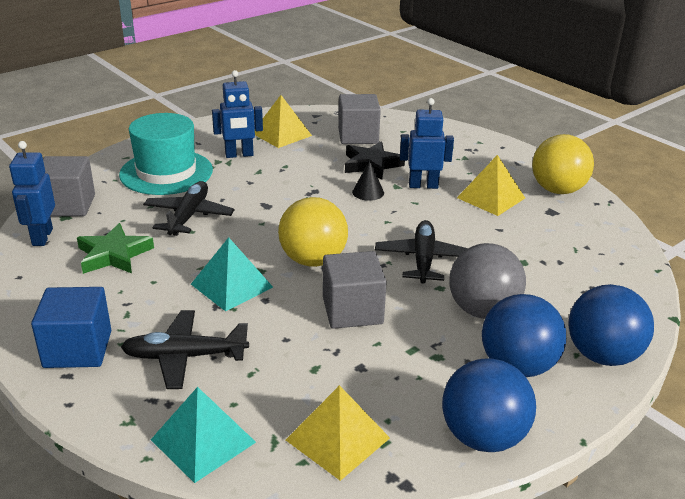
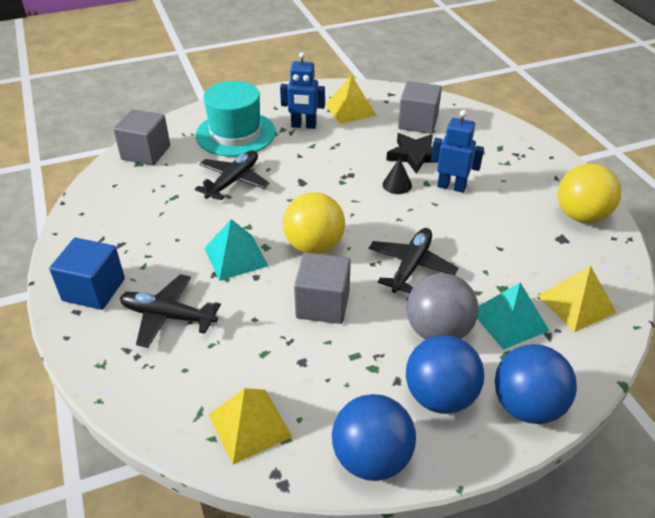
camera: 20 degrees right, 10 degrees up
(42, 237) = (113, 179): blue robot -> none
(114, 254) = (159, 207): green star -> none
(203, 441) = (146, 397): turquoise pyramid -> turquoise pyramid (509, 320)
(491, 197) = (509, 212): yellow pyramid -> yellow pyramid (576, 303)

